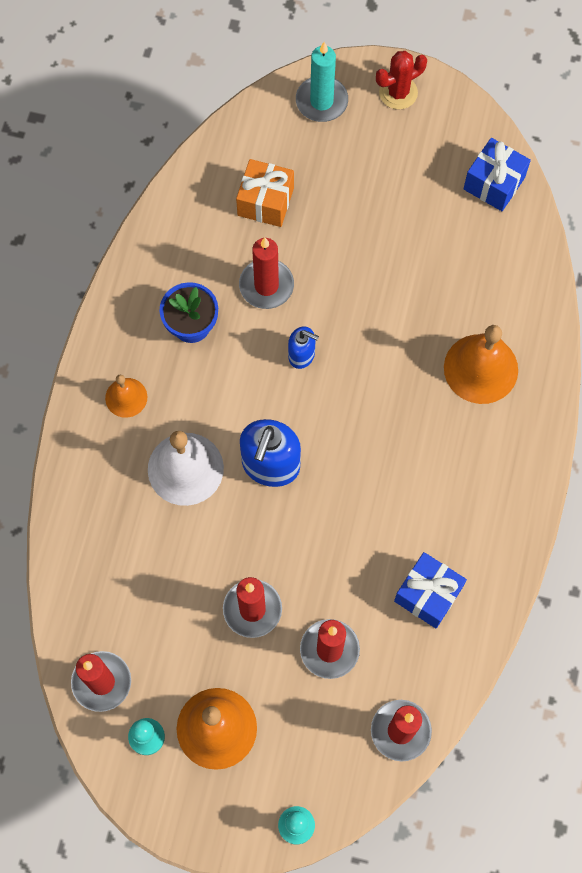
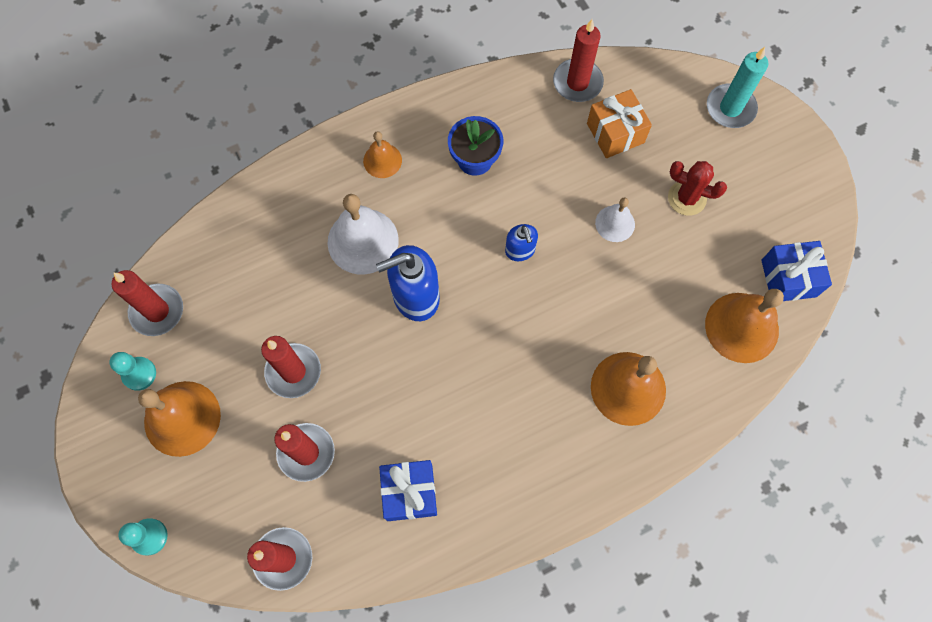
camera: 50 degrees right, 0 degrees up
(266, 285) = (551, 184): red candle -> red candle (577, 82)
(341, 267) = (615, 223): none -> white bell
(398, 93) = (791, 153): red cactus -> red cactus (687, 198)
(503, 249) = (741, 327): none -> orange bell

